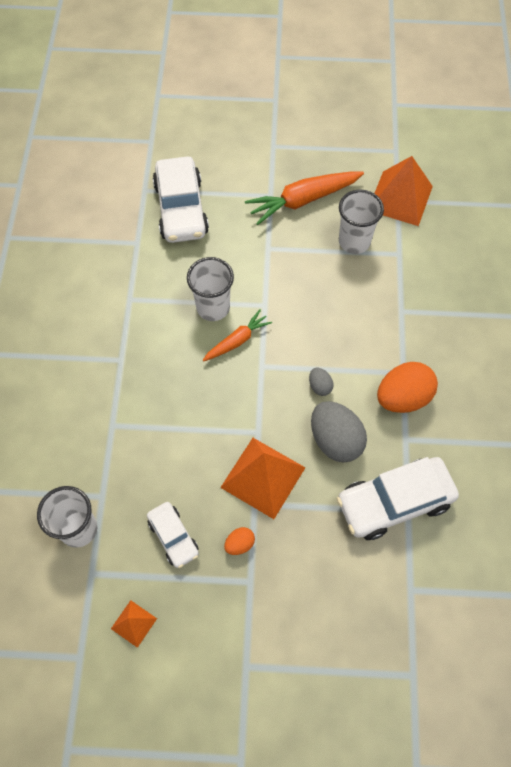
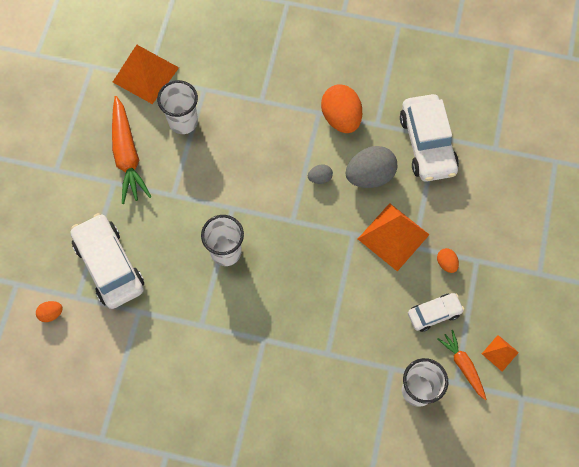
camera: 80 degrees left, 5 degrees up
(125, 173) = (51, 313): none -> orange egg
(181, 209) = (109, 265): white car -> white car turned 120 degrees counterclockwise
(237, 340) = (264, 236): orange carrot -> orange carrot (463, 365)

